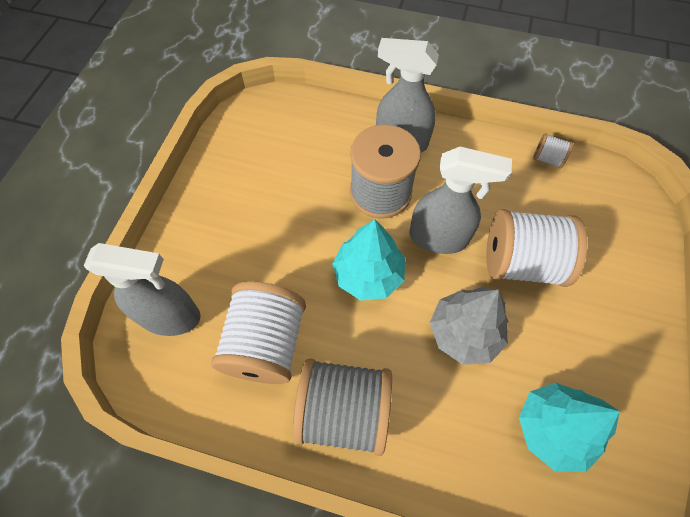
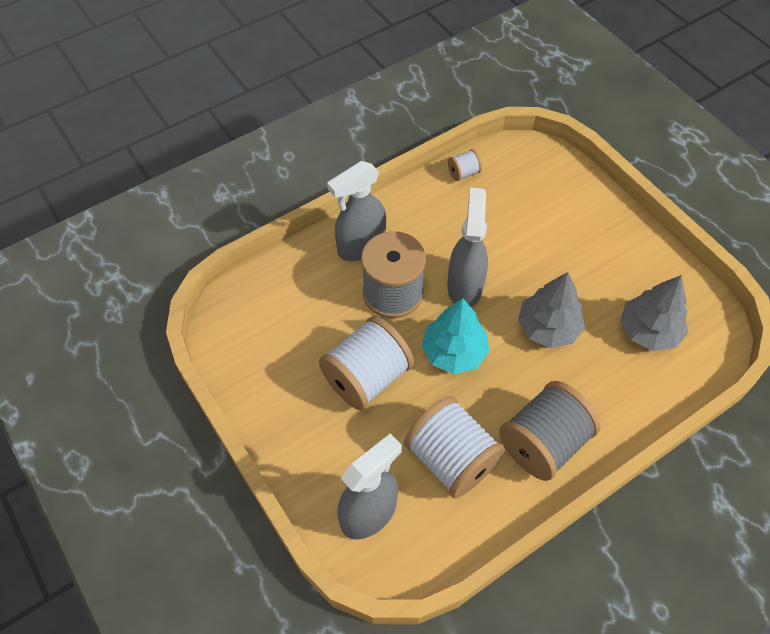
camera: 50 degrees left, 5 degrees down
(439, 238) = (464, 286): grey spray bottle -> grey spray bottle turned 45 degrees counterclockwise
(521, 262) = (527, 254): white spool -> white spool (367, 377)
(553, 429) = (648, 331): turquoise tree -> grey tree

